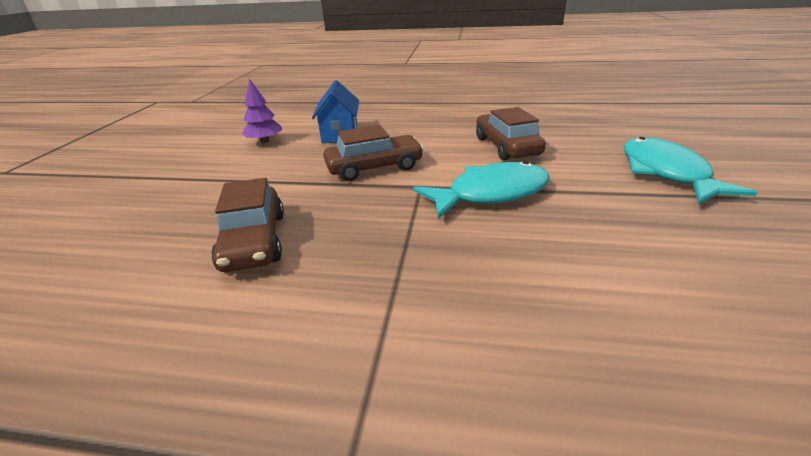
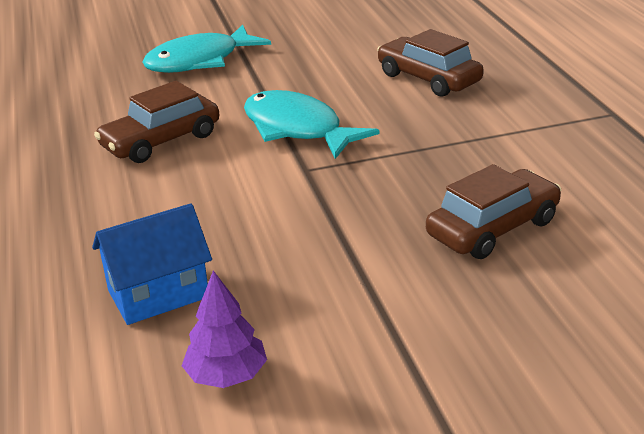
camera: 115 degrees left, 0 degrees up
(374, 167) = (275, 214): brown car -> brown car (428, 79)

